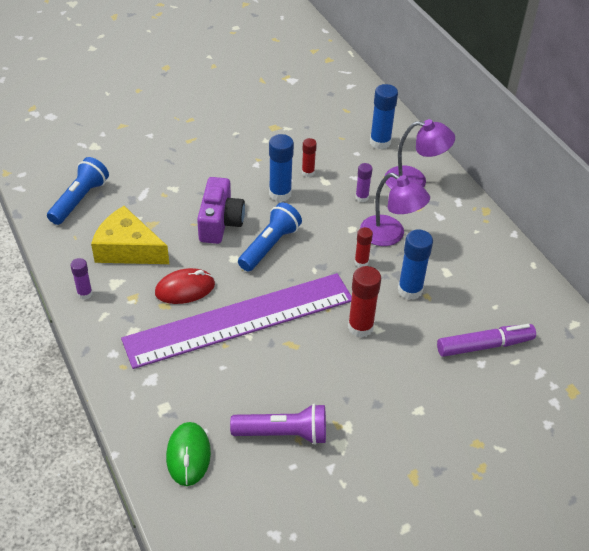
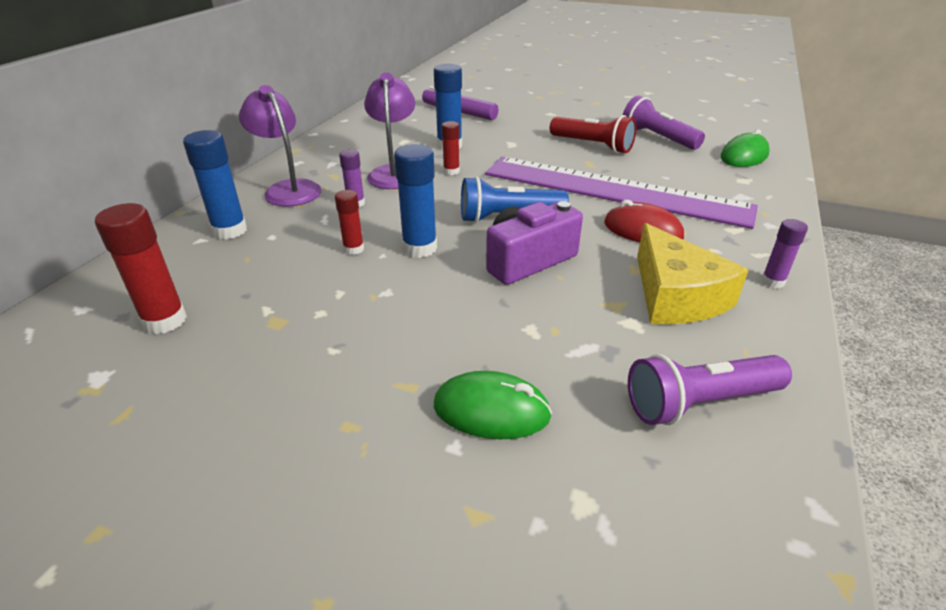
camera: 130 degrees left, 10 degrees down
(79, 200) = (699, 403): blue flashlight -> purple flashlight
(151, 151) = (491, 410): none -> green mouse
(318, 374) = (593, 145): none -> red flashlight
(360, 327) = (522, 148): red glue stick -> red glue stick (165, 321)

